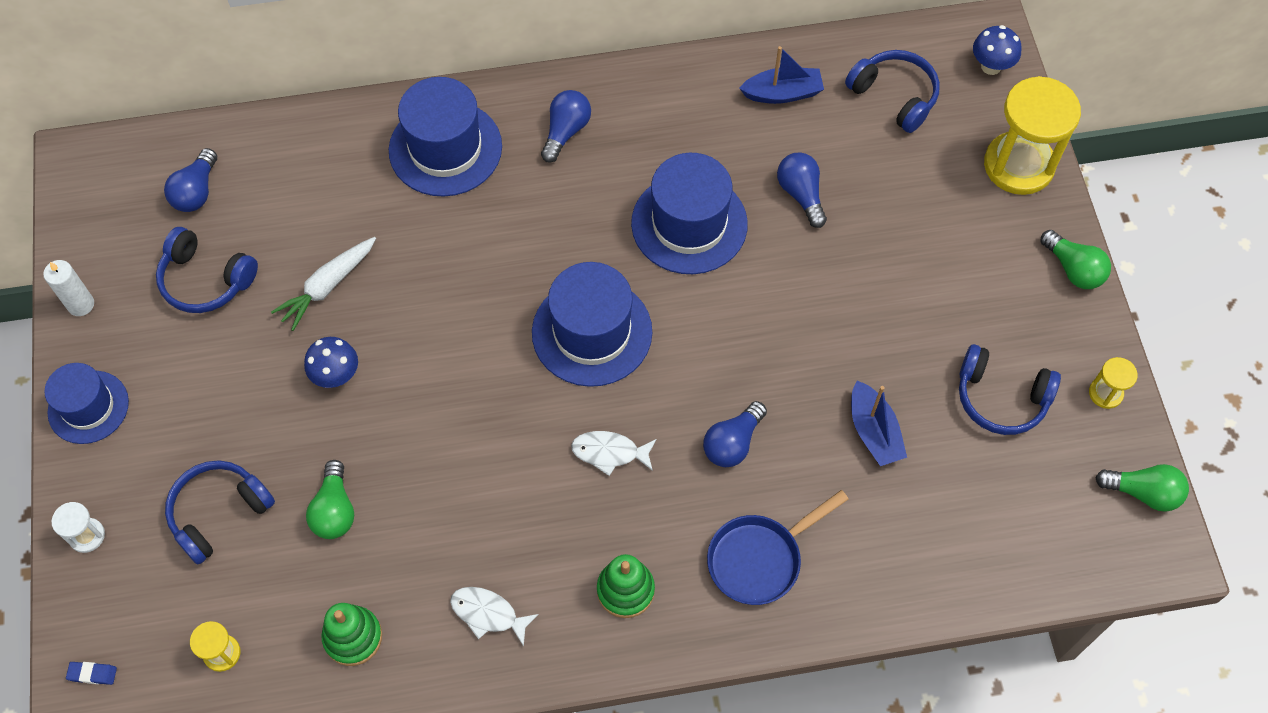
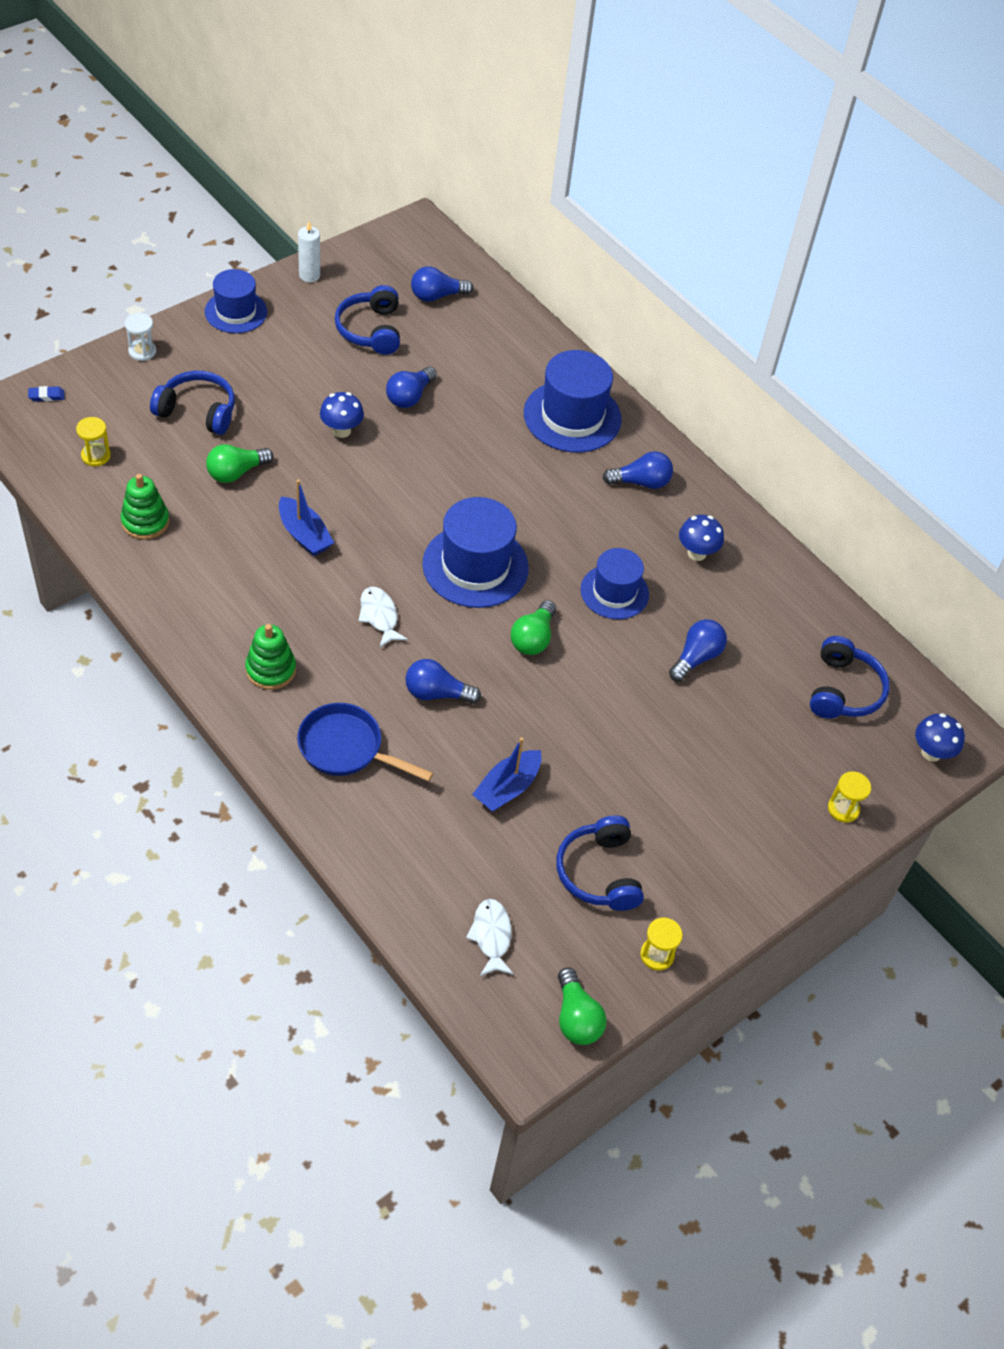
camera: 55 degrees right, 10 degrees down
(92, 674) = (46, 396): blue eraser -> blue eraser turned 75 degrees counterclockwise
(327, 286) = (409, 396): white carrot -> blue light bulb
(488, 614) = (205, 592): white fish -> white fish (491, 936)
(679, 129) = (696, 553): none -> blue mushroom
(689, 224) = (614, 592): blue hat -> blue hat, size x0.65
(782, 93) = (784, 610): blue boat -> blue boat (304, 535)
(1018, 165) = (843, 809): yellow hourglass -> yellow hourglass, size x0.45
(1073, 269) = (766, 888): green light bulb -> green light bulb (533, 638)

